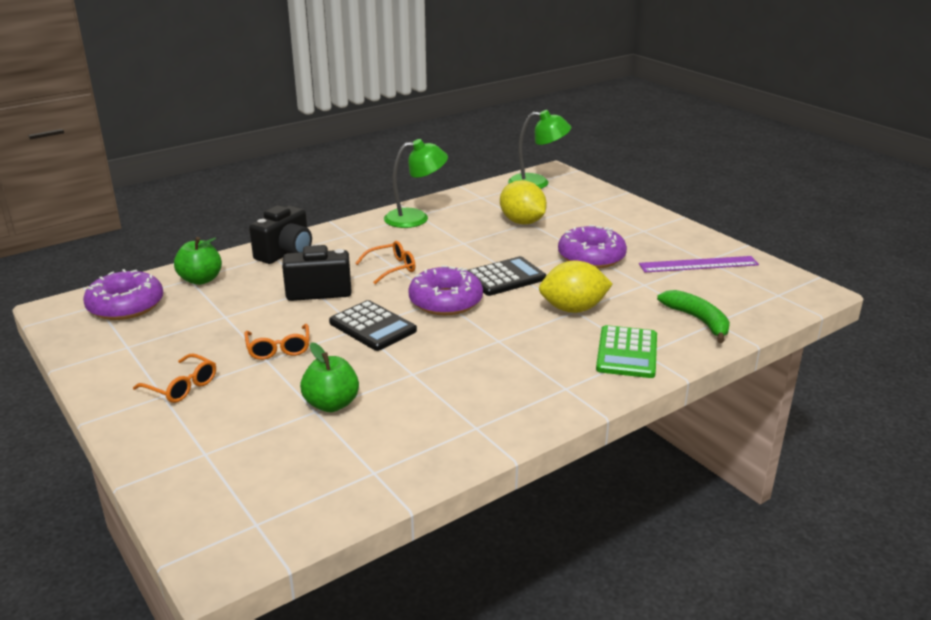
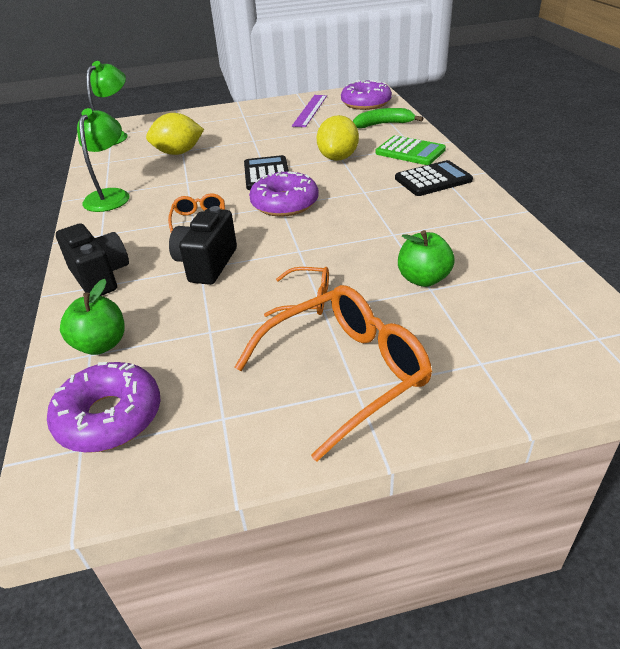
camera: 65 degrees left, 10 degrees up
(182, 386) = (345, 373): orange glasses -> orange glasses, size x2.02
(372, 327) = (302, 243): black calculator -> black calculator (433, 179)
(591, 257) = (265, 139): purple donut -> purple donut (366, 103)

